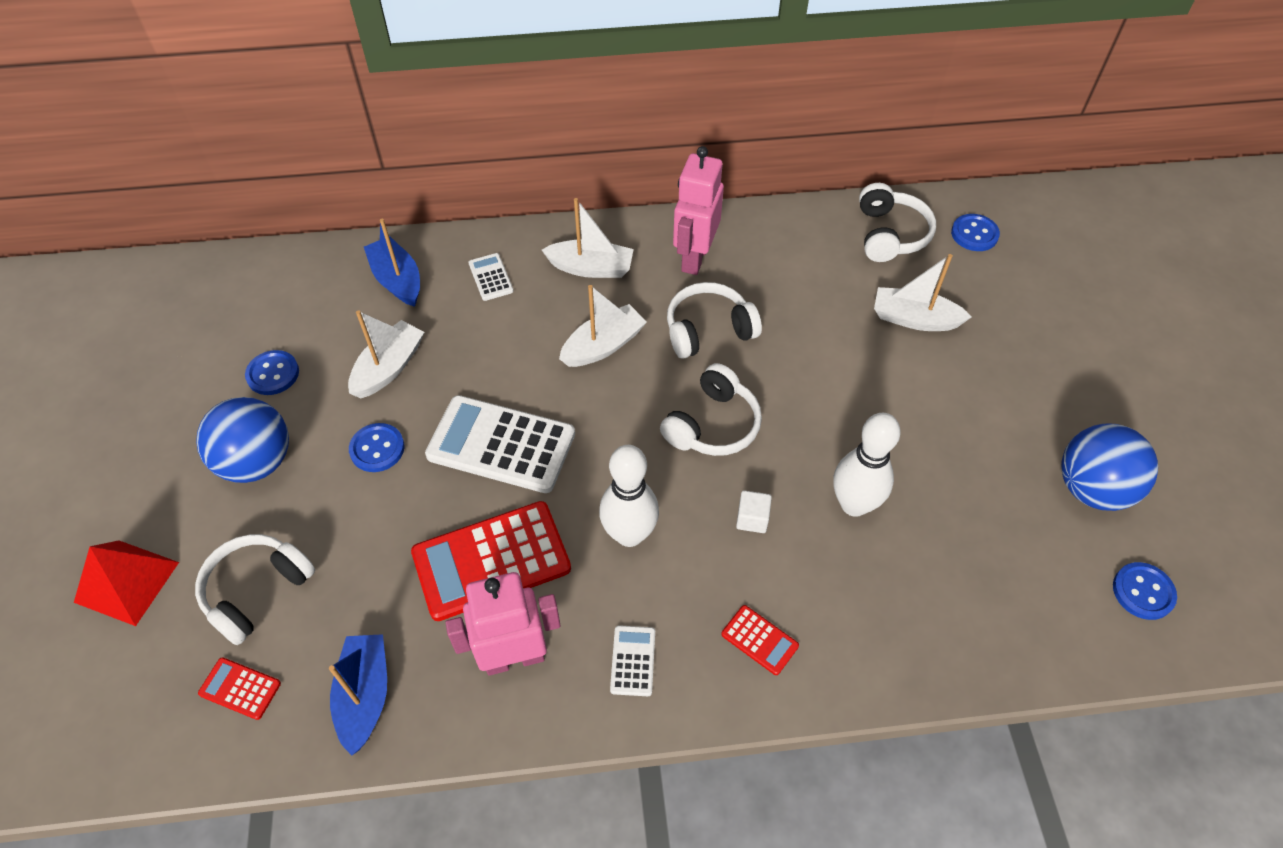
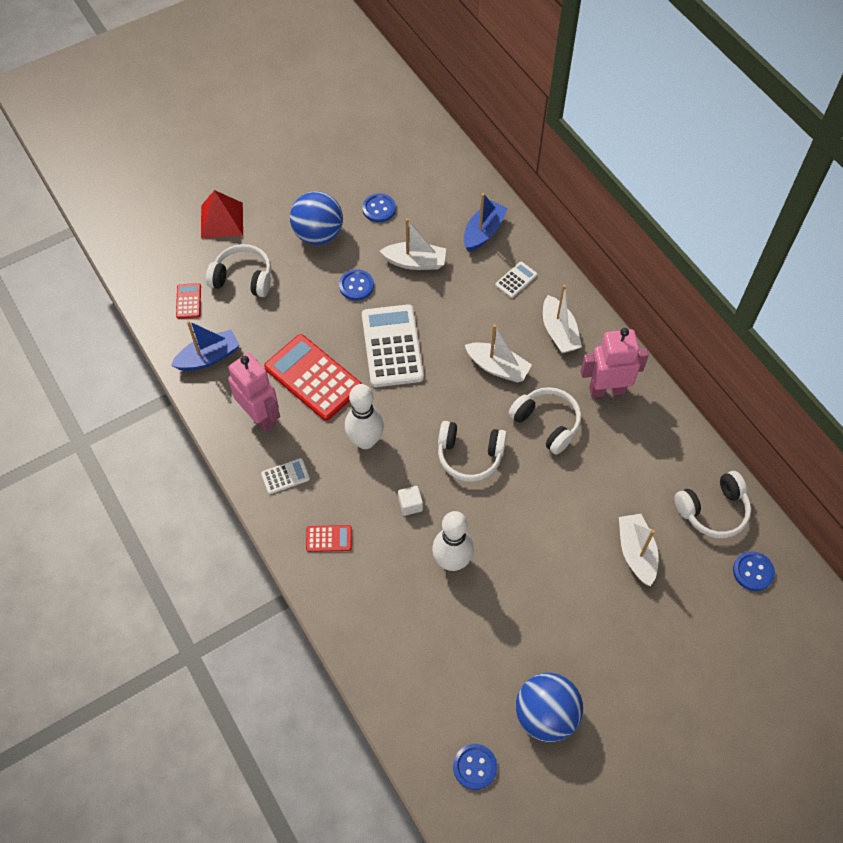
camera: 65 degrees right, 5 degrees up
(759, 640) = (329, 538): red calculator -> red calculator turned 105 degrees counterclockwise

